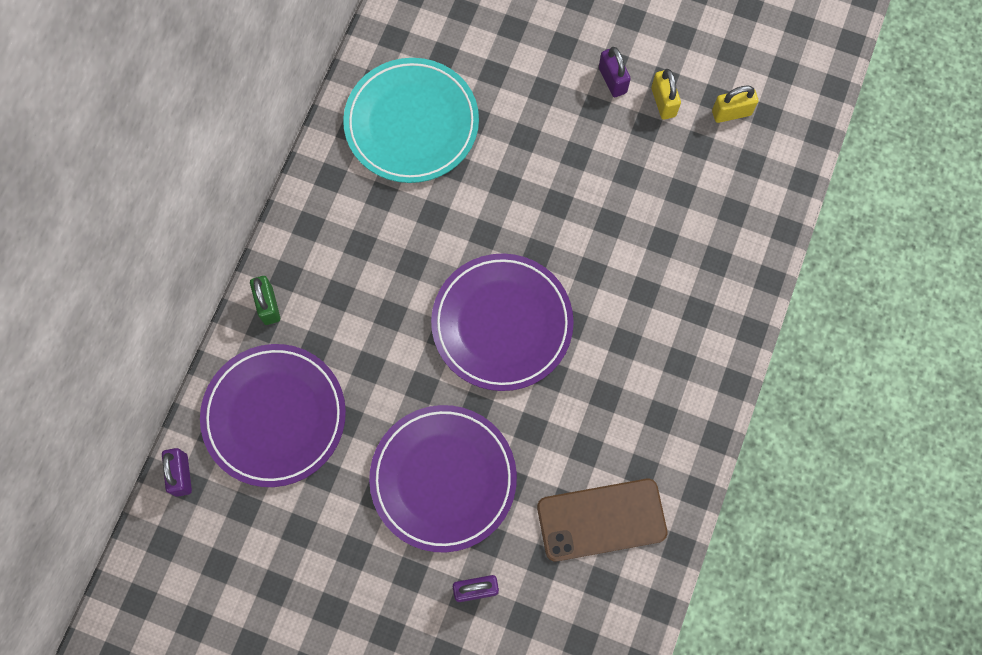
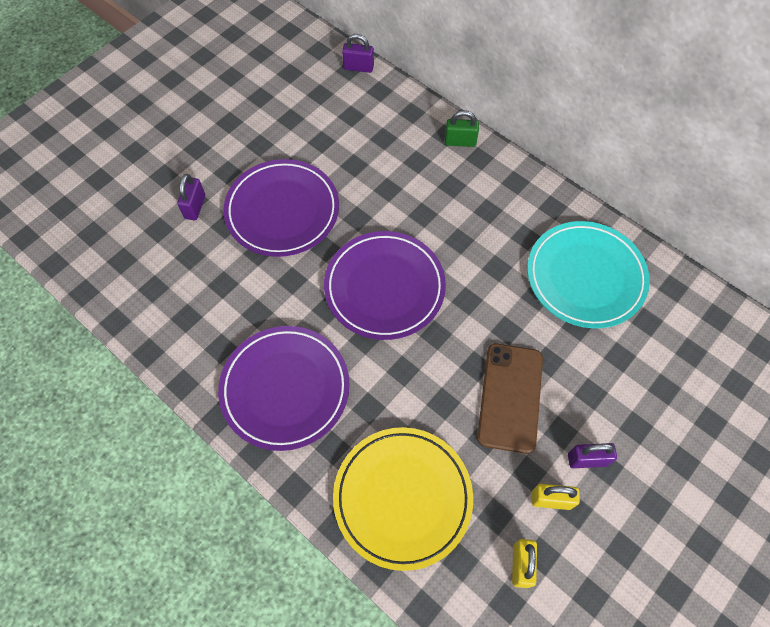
camera: 110 degrees right, 10 degrees down
(274, 416) = (375, 125): purple plate -> purple plate (285, 389)
(601, 519) = (199, 305): brown phone -> brown phone (510, 397)
(717, 229) = (402, 497): none -> yellow plate

